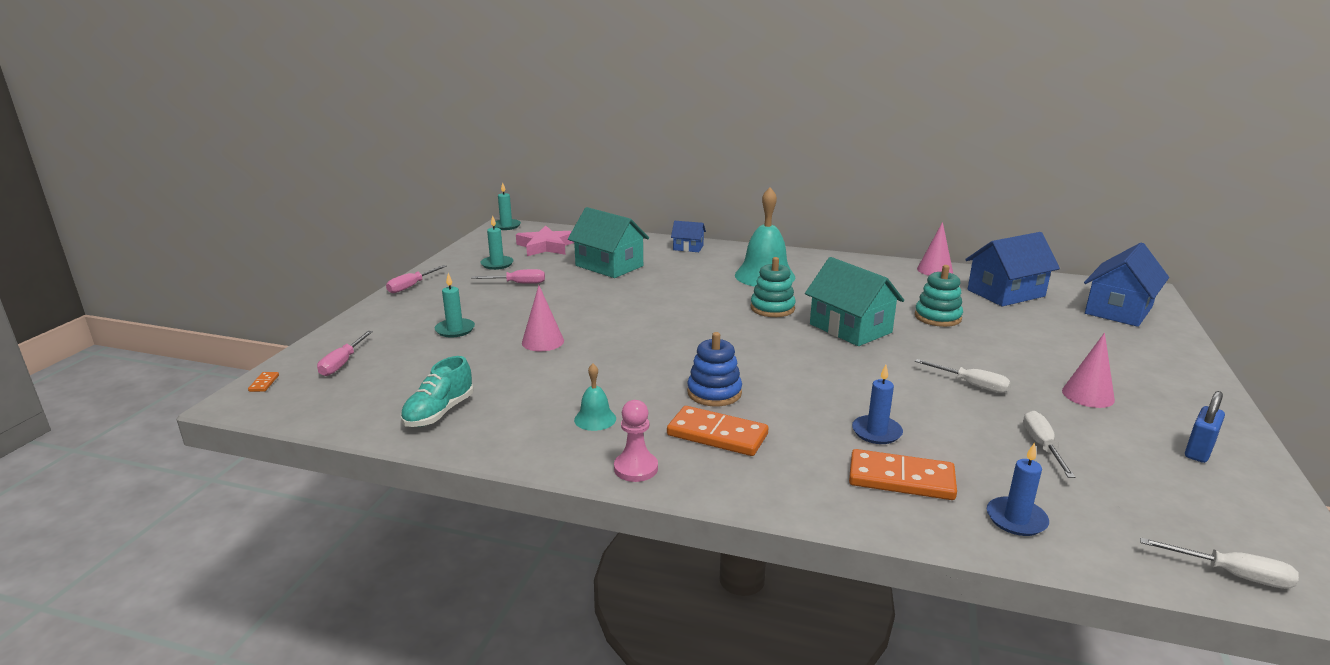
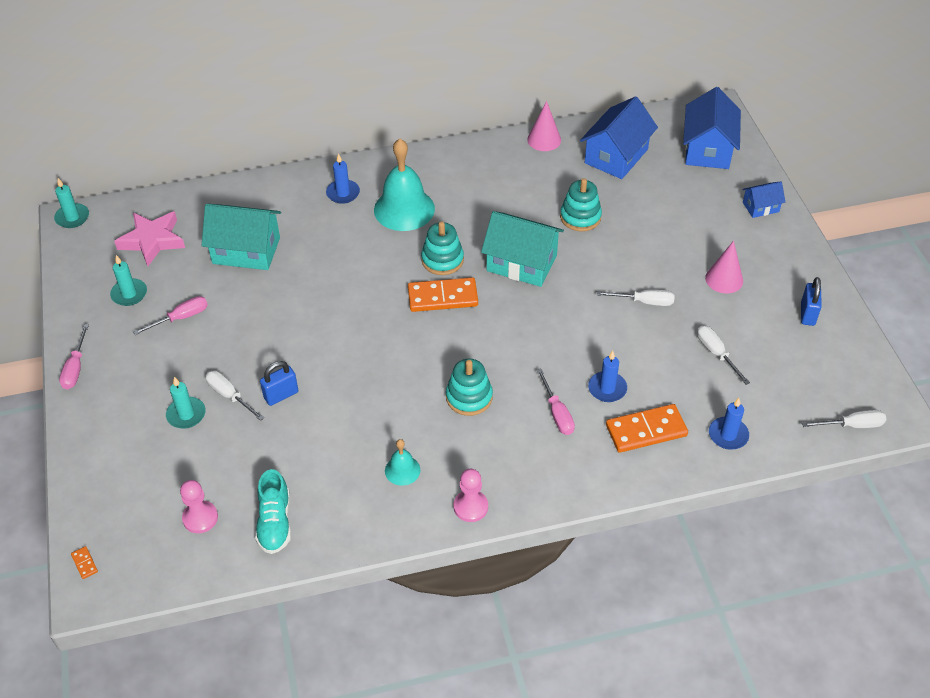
camera: 30 degrees left, 25 degrees up
(342, 363) = (128, 506): pink screwdriver -> pink screwdriver (557, 413)
(384, 388) = (200, 518): none -> pink pawn
(501, 330) = (229, 396): none -> white screwdriver
(543, 341) = (281, 395): pink cone -> blue padlock
(688, 247) = (300, 186): blue house -> blue house (760, 207)
(714, 393) = (469, 397): blue stacking toy -> turquoise stacking toy
(717, 435) = (502, 444): orange domino -> orange domino (442, 297)
(720, 258) = (343, 193): none -> blue candle

